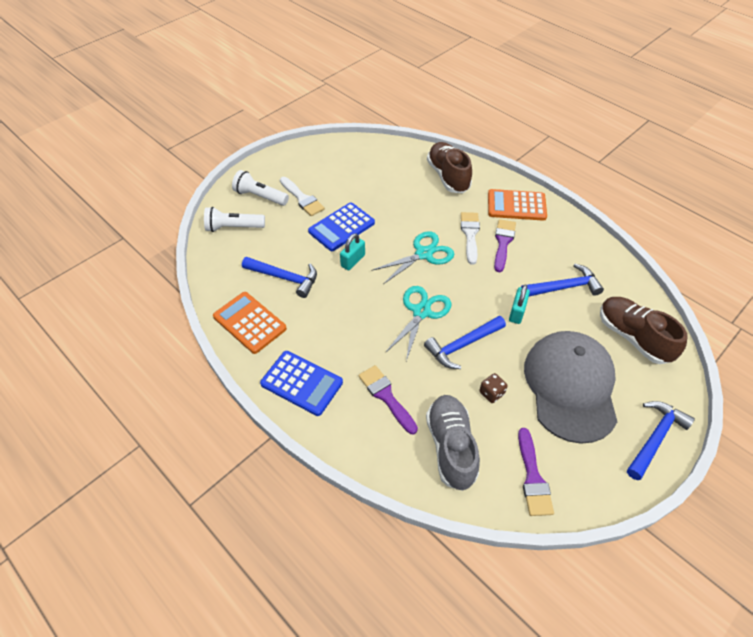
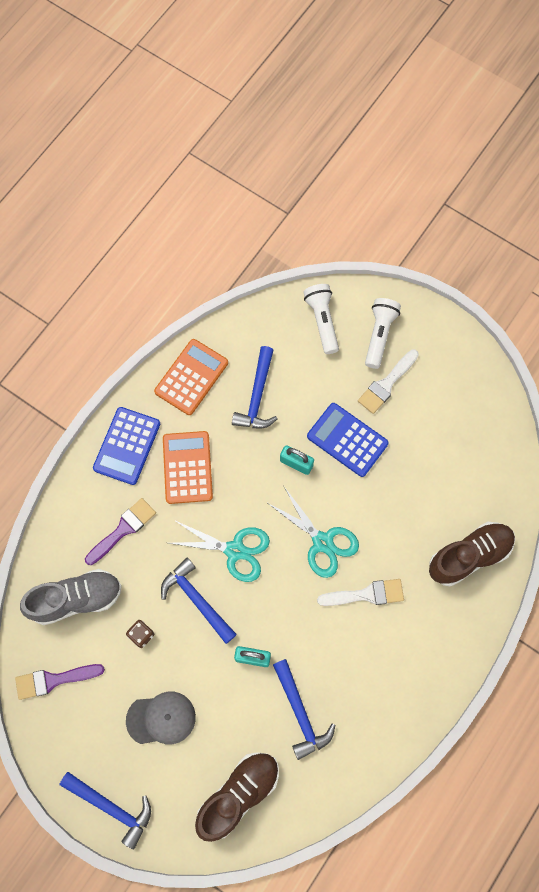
camera: 80 degrees right, 20 degrees up
(503, 242) = (360, 636): purple brush -> none
(516, 205) = (432, 650): orange calculator -> orange calculator (187, 467)
(570, 386) = (161, 718): grey cap -> grey cap, size x0.54

